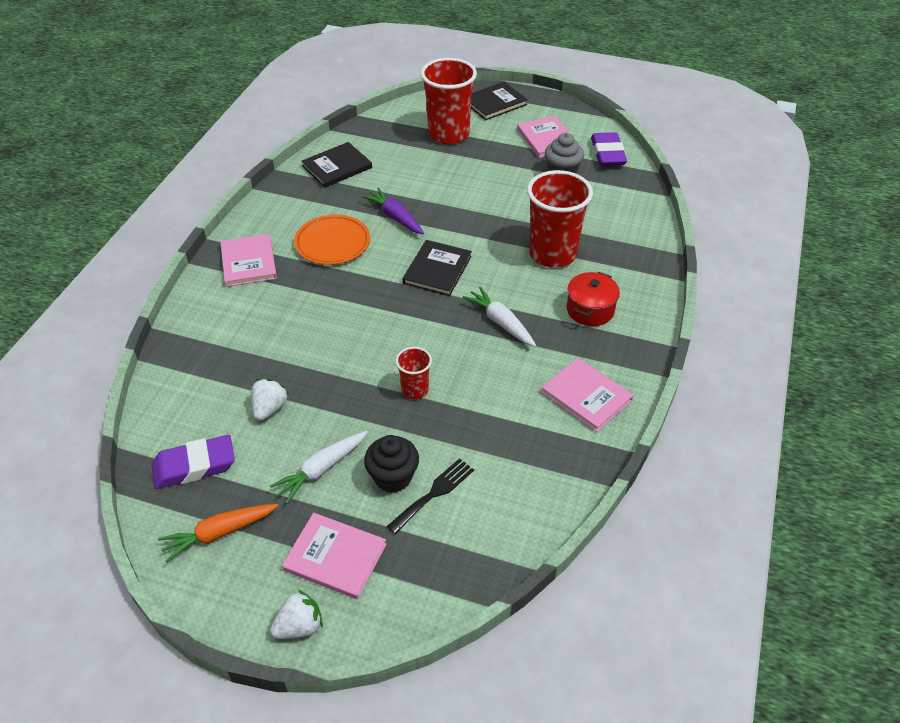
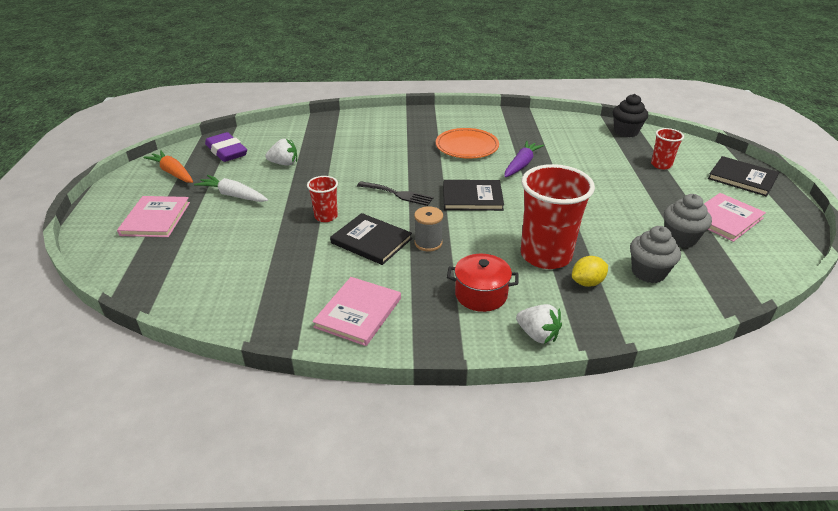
camera: 70 degrees right, 10 degrees down
(249, 262) = (421, 122): pink book -> none
(299, 626) = (98, 218): white strawberry -> white strawberry (537, 335)
(337, 167) = (557, 128): black book -> black book (371, 241)
(393, 477) = (232, 226): black cupcake -> black cupcake (626, 132)
(434, 493) = (220, 248): black fork -> black fork (398, 194)
(448, 134) = (661, 165): red cup -> red cup, size x0.49
(501, 322) = (428, 243): white carrot -> grey spool
(597, 207) = (648, 272): none -> grey cupcake
(597, 244) = (587, 282): none -> yellow lemon
(607, 154) = (751, 264): purple eraser -> none

